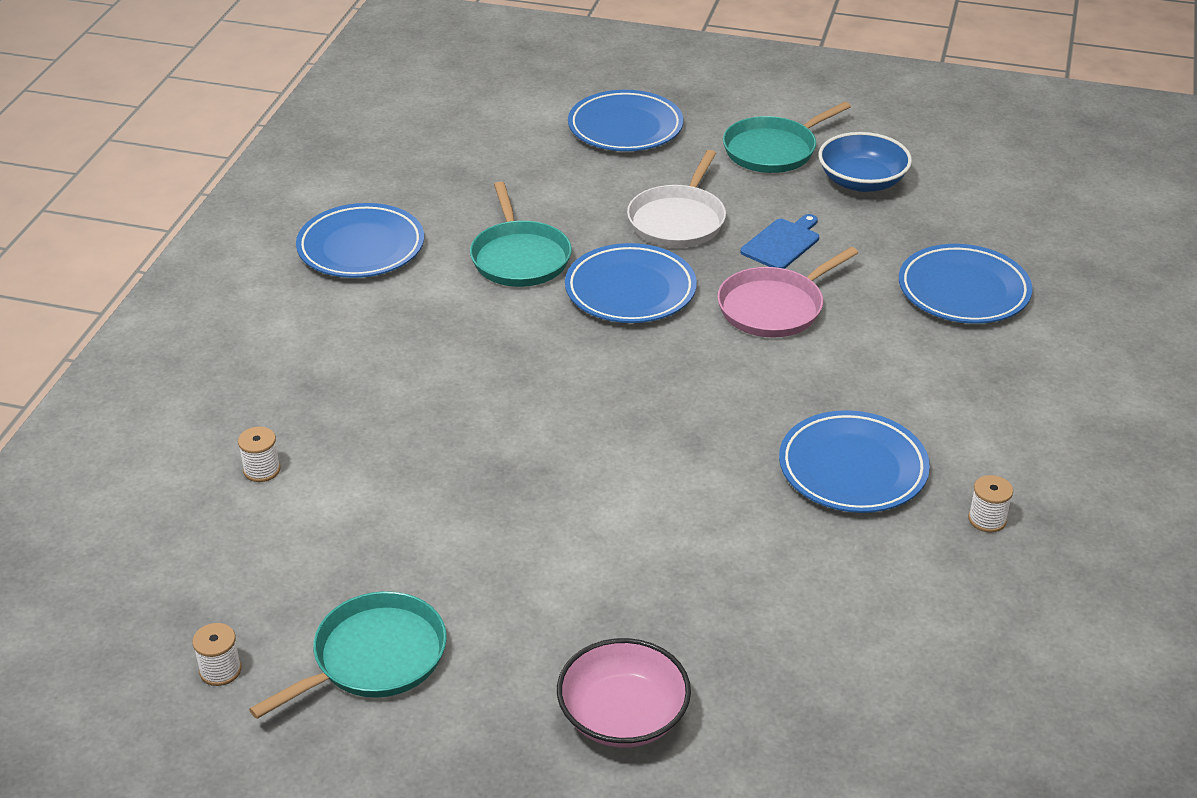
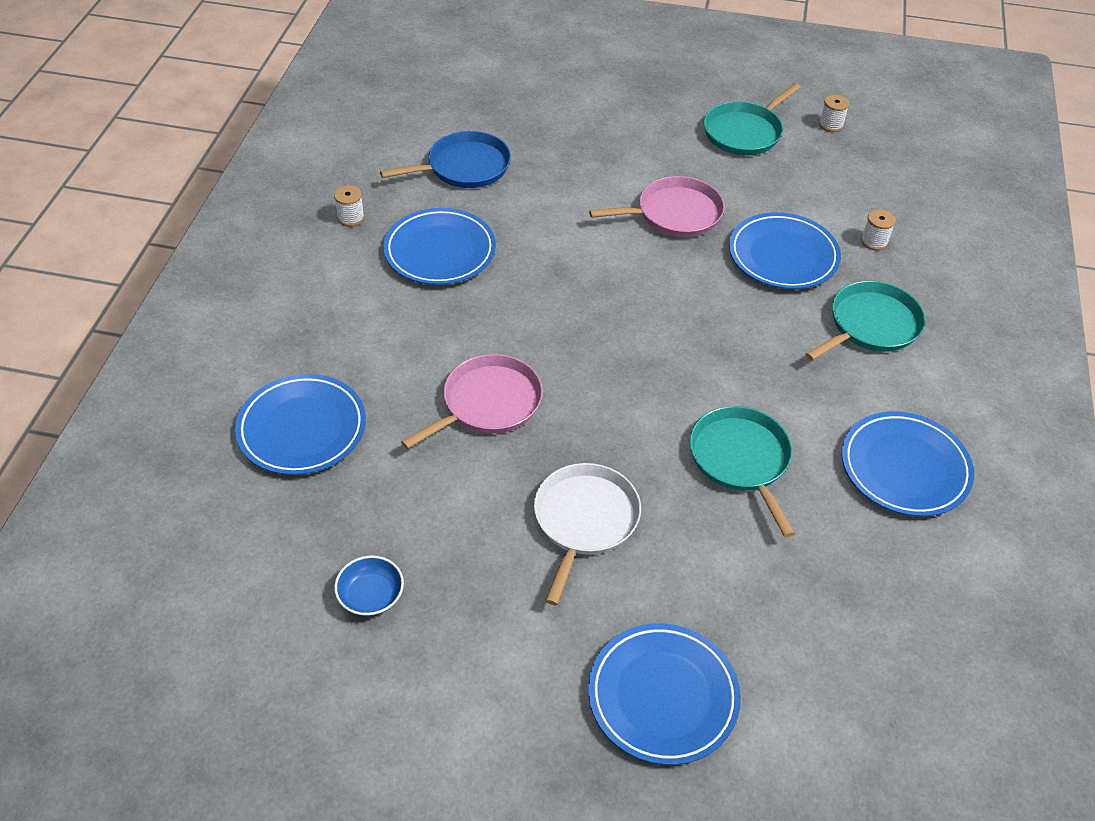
camera: 175 degrees right, 10 degrees up
(526, 515) = (674, 214): none -> pink pan
(623, 716) = (594, 108): pink bowl -> none
(630, 290) = (625, 420): blue plate -> blue plate (783, 256)
(773, 150) = (471, 655): turquoise pan -> turquoise pan (871, 325)
(782, 243) = (473, 489): blue cutting board -> none
(837, 599) = (464, 167): none -> blue pan
(862, 181) = (371, 596): blue bowl -> blue bowl, size x0.62

